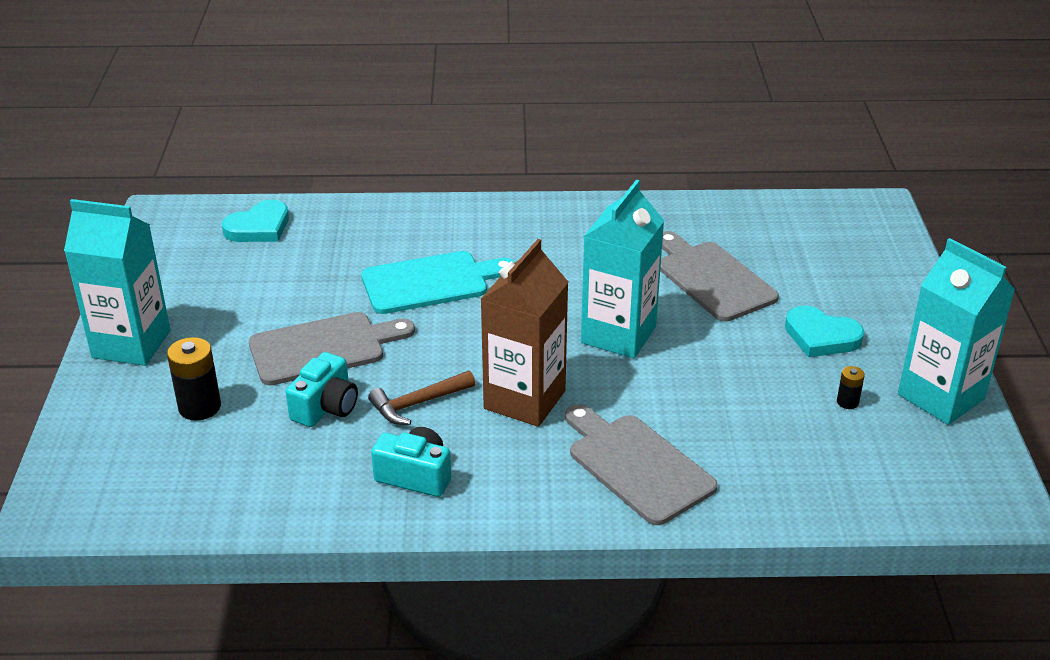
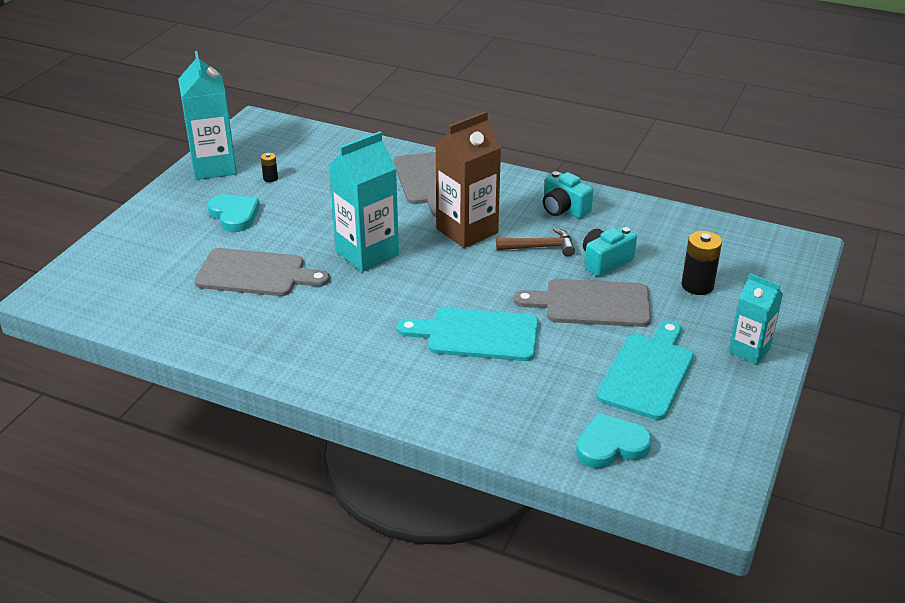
camera: 155 degrees left, 0 degrees up
(131, 344) = (749, 350): turquoise carton -> turquoise carton, size x0.61
(240, 293) = (647, 373): none -> turquoise cutting board
(712, 278) = (256, 273): grey cutting board -> grey cutting board turned 75 degrees counterclockwise

